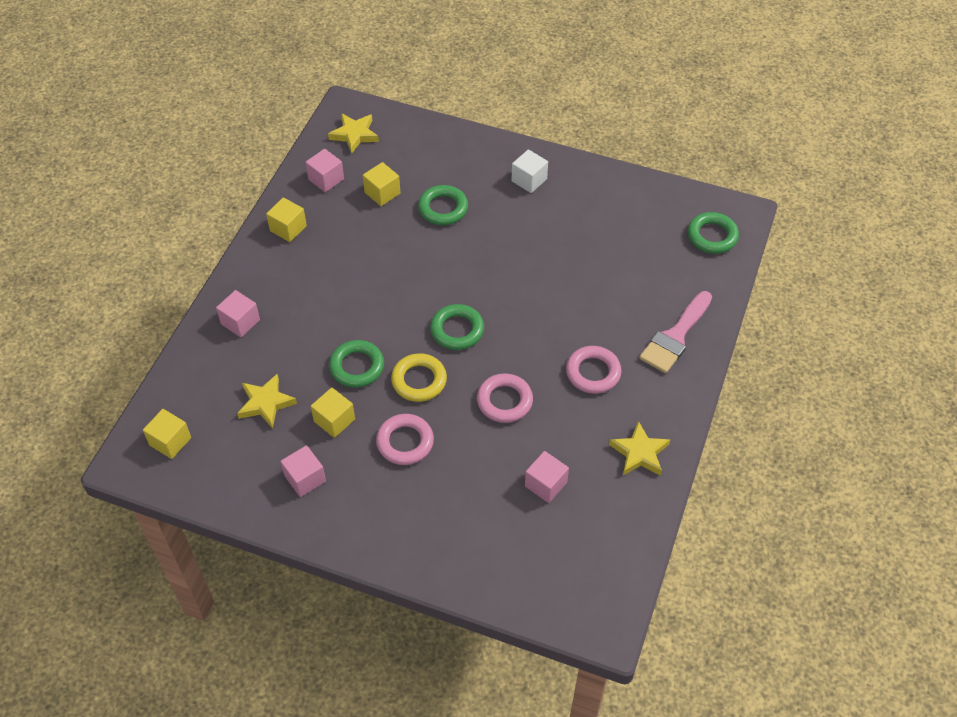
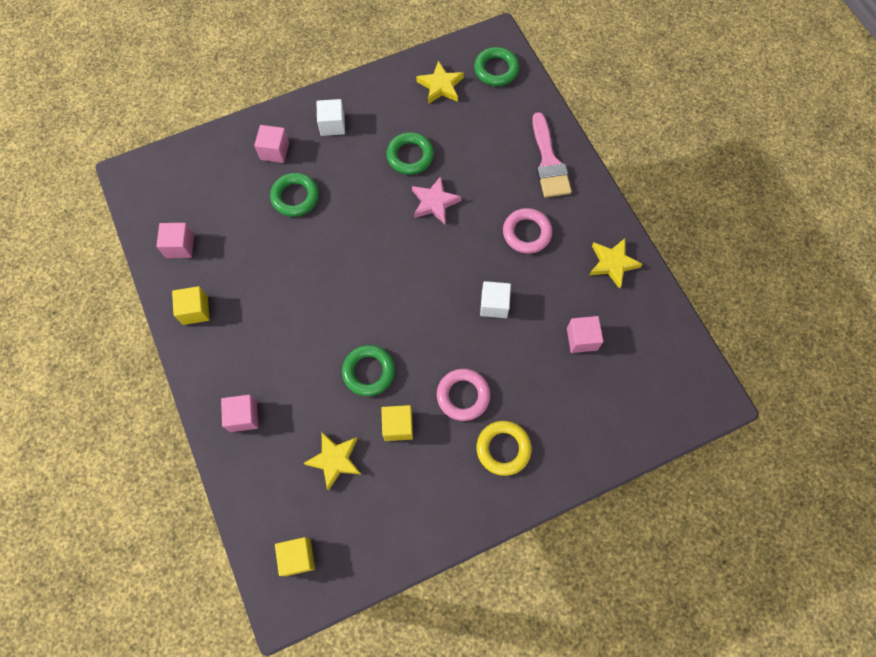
camera: 45 degrees left, 15 degrees up
(305, 478) = (426, 488): pink cube -> pink cube (274, 151)
(354, 135) = (161, 192): yellow star -> yellow star (440, 86)
(382, 193) = (236, 222): yellow cube -> none
(419, 380) = (422, 342): yellow ring -> yellow ring (503, 449)
(457, 330) = (407, 281): green ring -> green ring (410, 156)
(504, 401) = (494, 305): pink ring -> white cube
(544, 293) = (434, 202): none -> pink star

